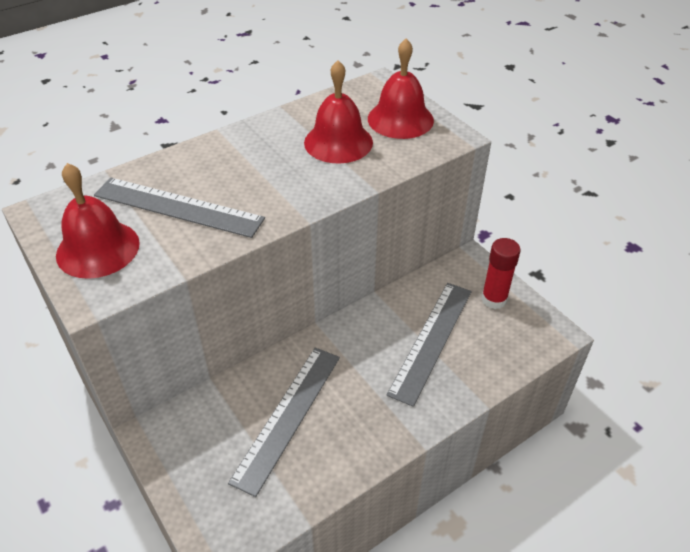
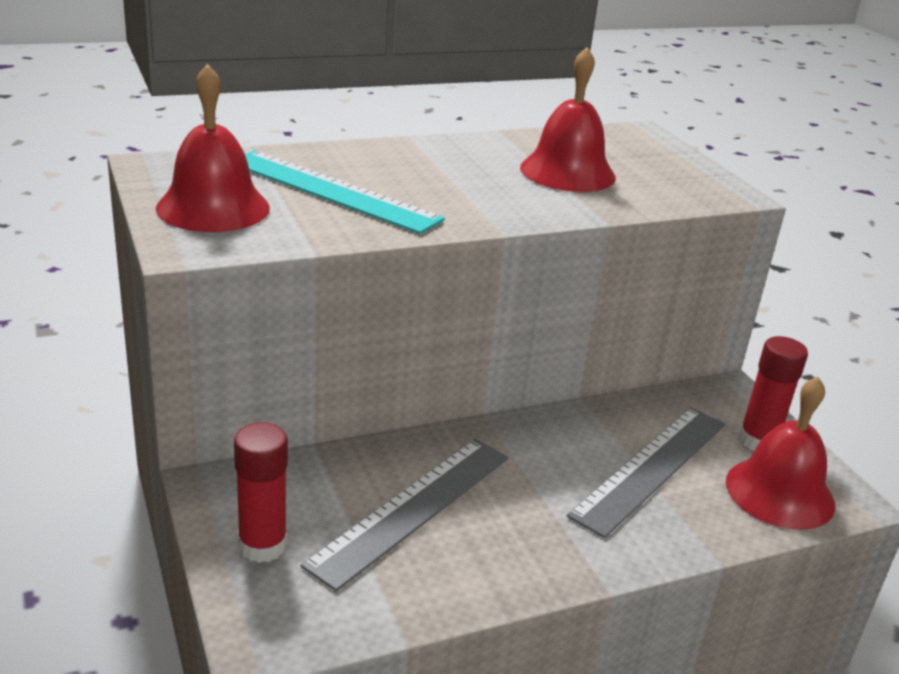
camera: 10 degrees right, 15 degrees down
(178, 207) = (331, 191): grey ruler -> turquoise ruler
(199, 474) = (262, 545): none -> red glue stick
(400, 119) = (660, 166): red bell -> red bell (780, 493)

